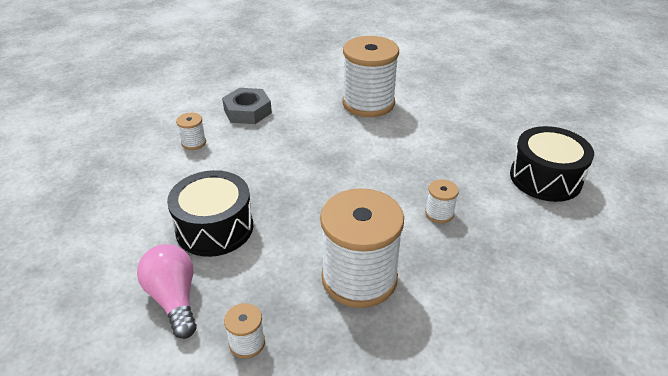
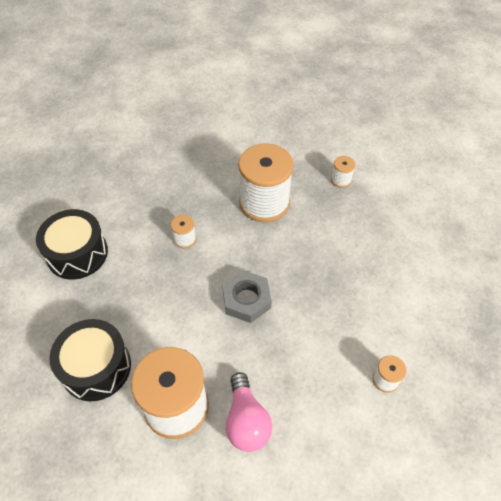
camera: 165 degrees left, 15 degrees up
(174, 299) = (386, 214): pink light bulb -> pink light bulb (246, 421)
(214, 228) = (361, 264): black drum -> black drum (96, 367)
(247, 111) = (323, 427): grey nut -> grey nut (246, 300)

